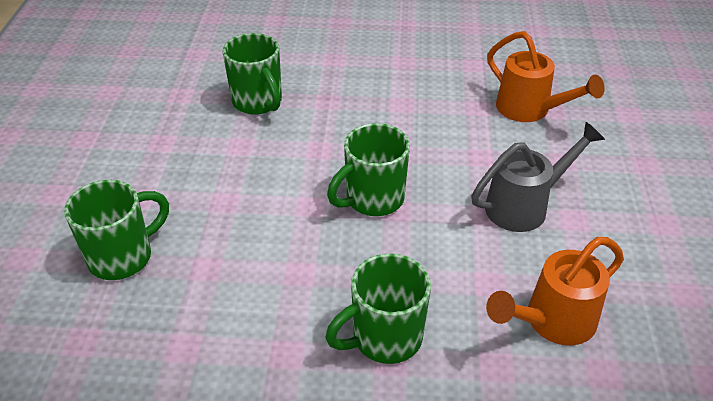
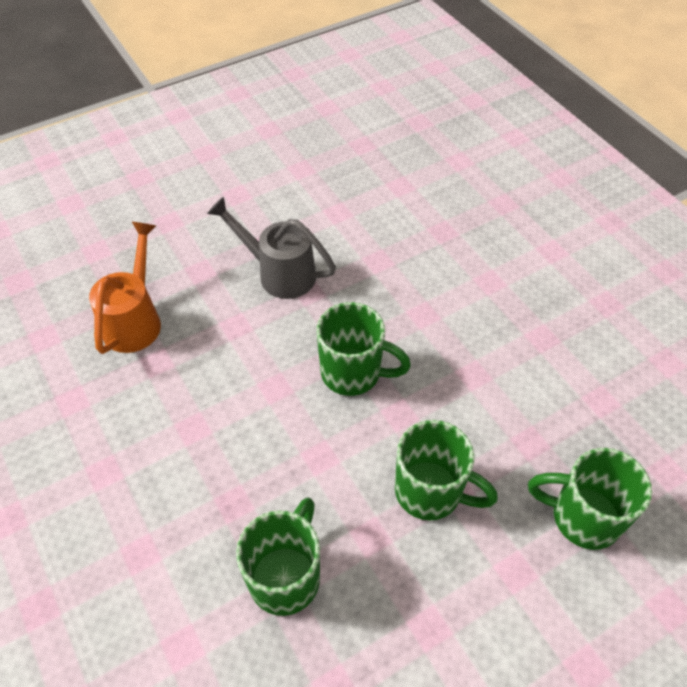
camera: 125 degrees left, 10 degrees up
(385, 338) = (477, 292): green mug -> green mug (430, 492)
(552, 321) = (383, 219): orange watering can -> none

